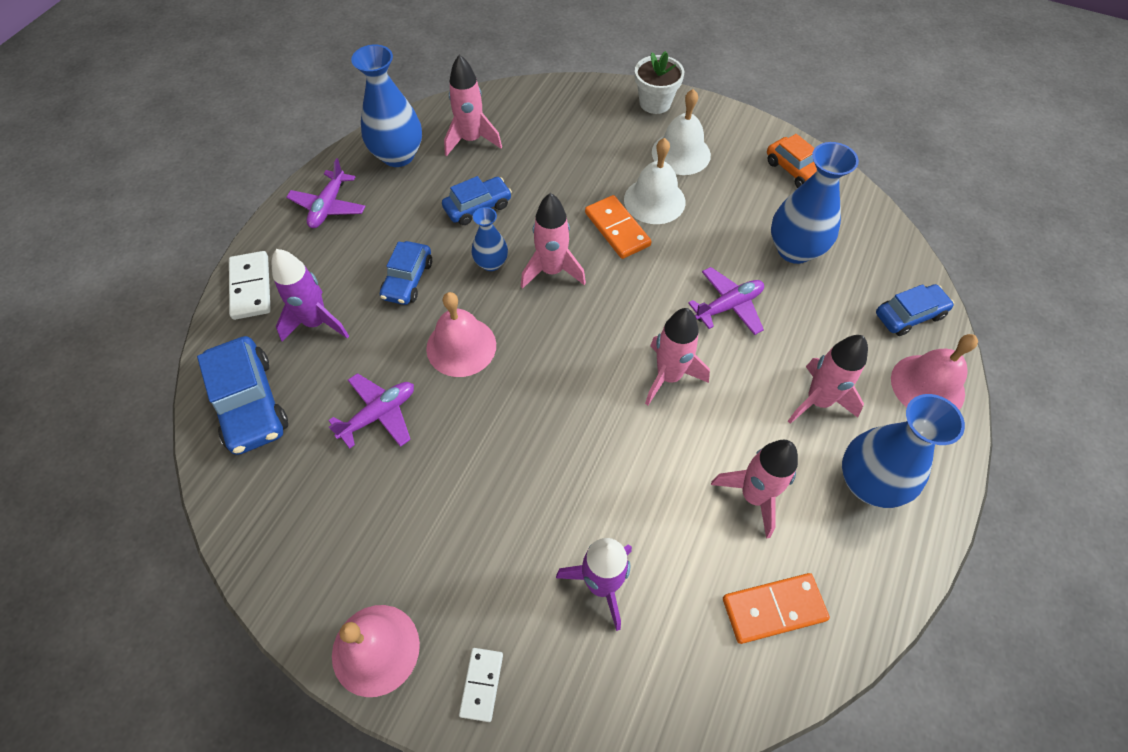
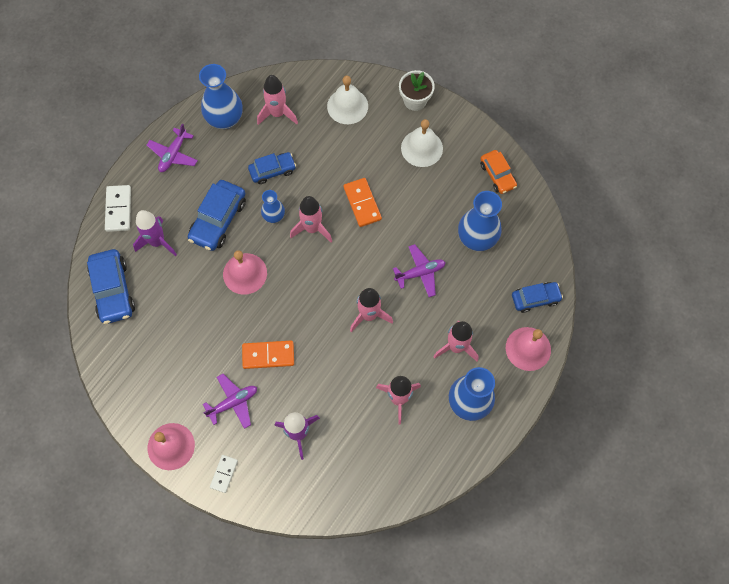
camera: 10 degrees right, 10 degrees up
(379, 414) = (189, 311): purple plane -> purple plane (233, 402)
(408, 280) = (218, 220): blue car -> blue car, size x1.56
(654, 200) = (393, 184): white bell -> white bell (347, 106)
(773, 609) = (390, 463): orange domino -> orange domino (268, 355)

